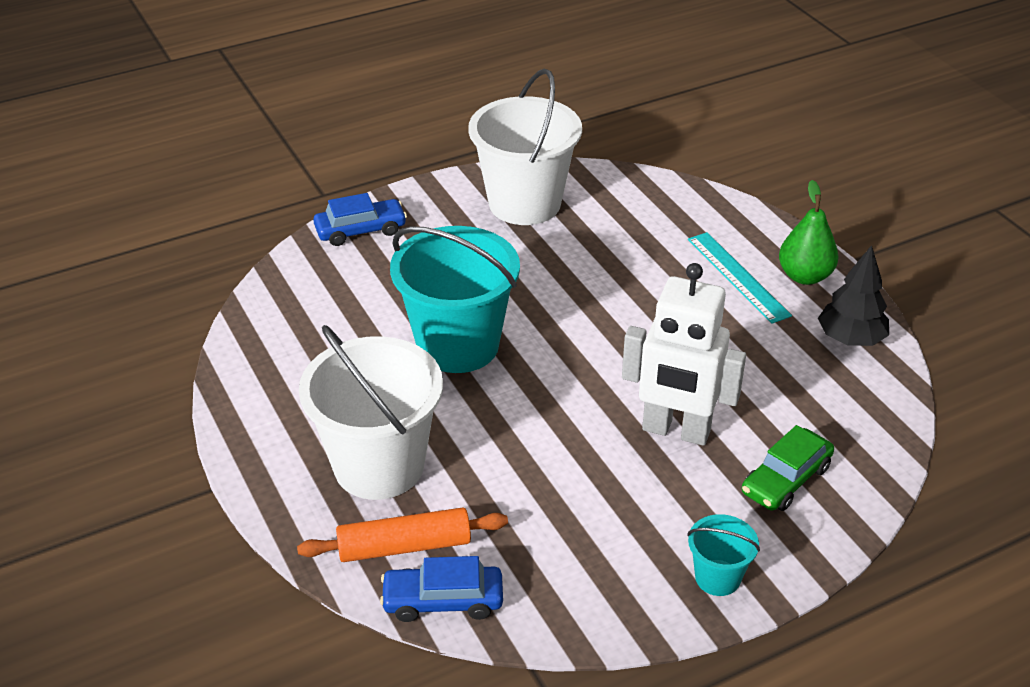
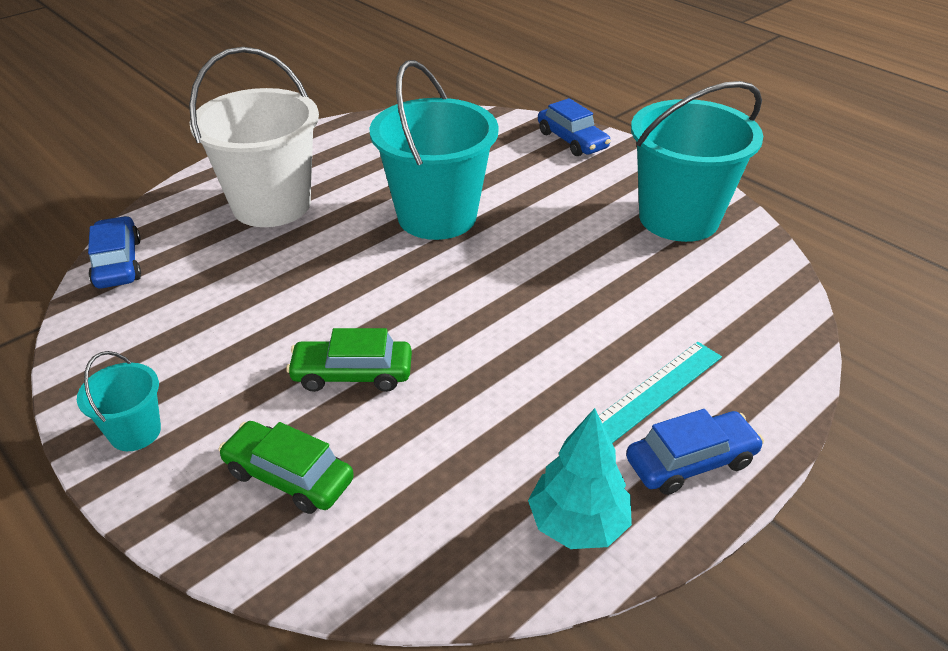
camera: 75 degrees right, 0 degrees up
(404, 546) = (179, 234): orange rolling pin -> none
(524, 203) = (678, 218): white bucket -> turquoise bucket
(676, 431) = (352, 374): white robot -> green car
(804, 276) = (691, 462): green pear -> blue car
(850, 339) = (578, 524): black tree -> turquoise tree

